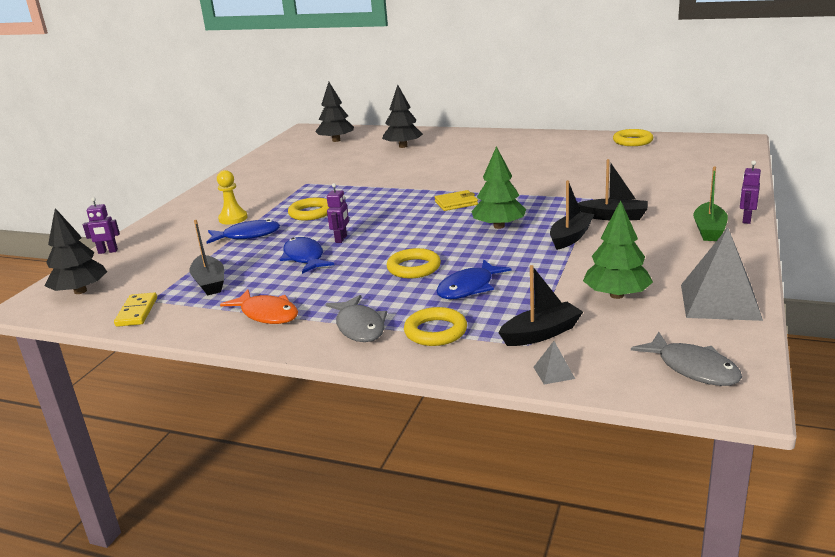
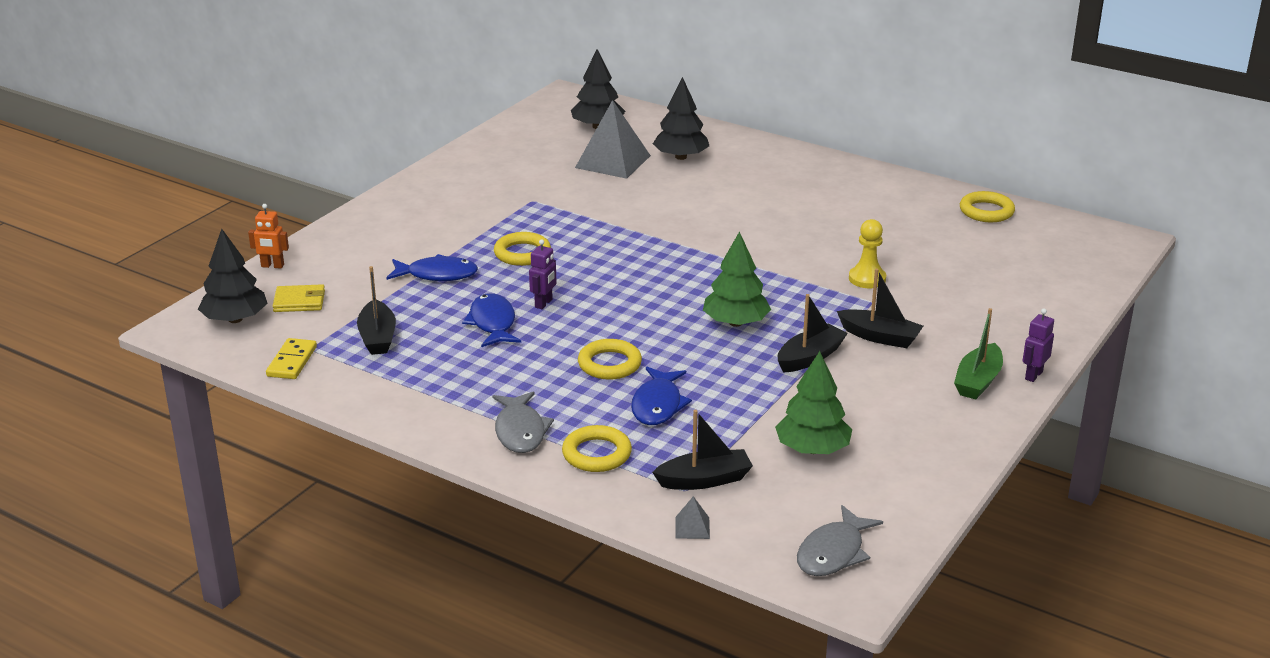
camera: 10 degrees right, 5 degrees up
(108, 251) = (272, 266): purple robot -> orange robot
(233, 218) = (427, 243): yellow pawn -> yellow pawn (867, 279)
(267, 314) = (428, 394): orange fish -> none
(456, 203) = (703, 274): yellow wallet -> yellow wallet (299, 301)
(469, 288) = (658, 405): blue fish -> blue fish turned 45 degrees counterclockwise
(693, 368) = (833, 552): grey fish -> grey fish turned 60 degrees clockwise
(720, 302) = (918, 481): grey pyramid -> grey pyramid (613, 161)

